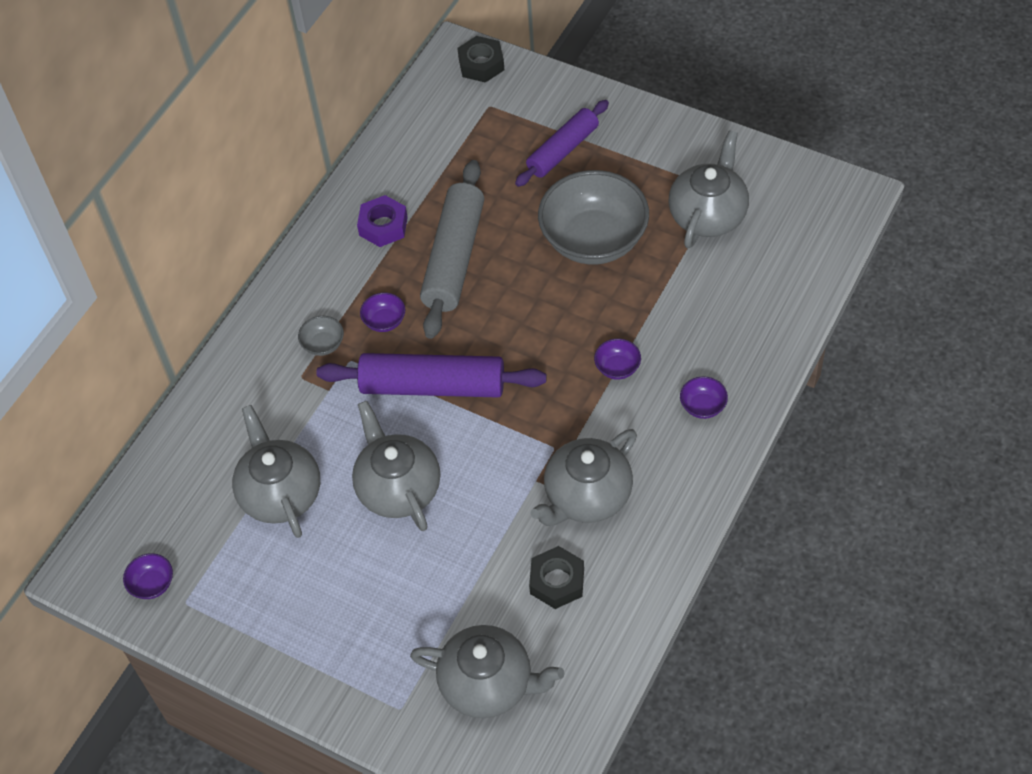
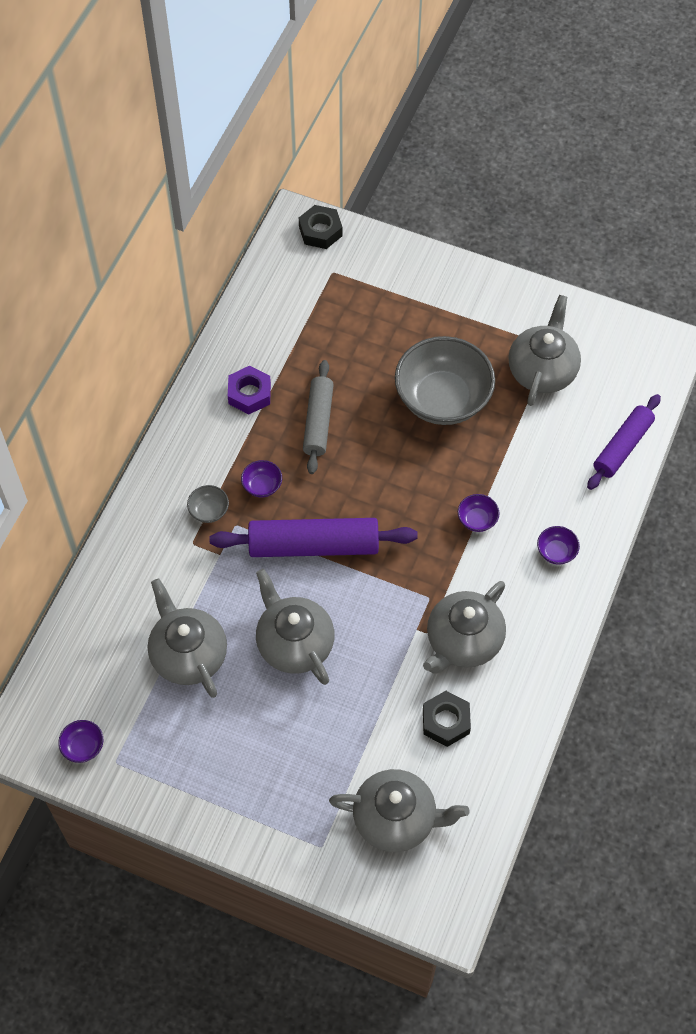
camera: 10 degrees left, 5 degrees up
(454, 258) = (318, 422): grey rolling pin -> grey rolling pin, size x0.66
(563, 150) = (405, 313): purple rolling pin -> purple rolling pin (622, 447)

